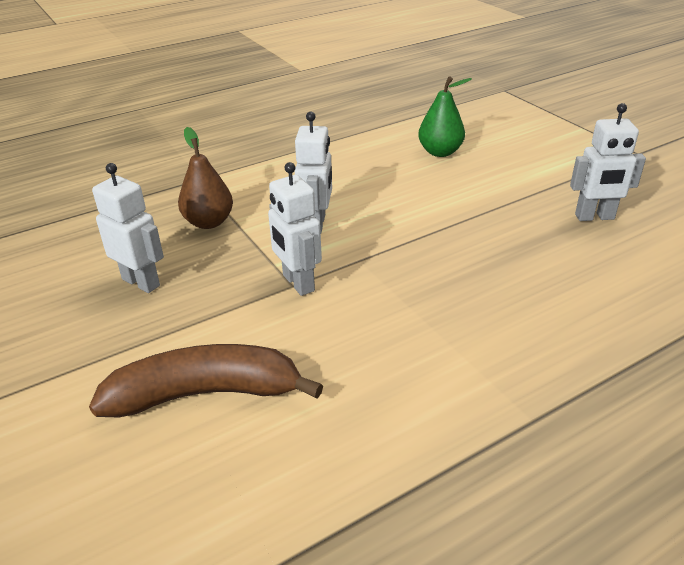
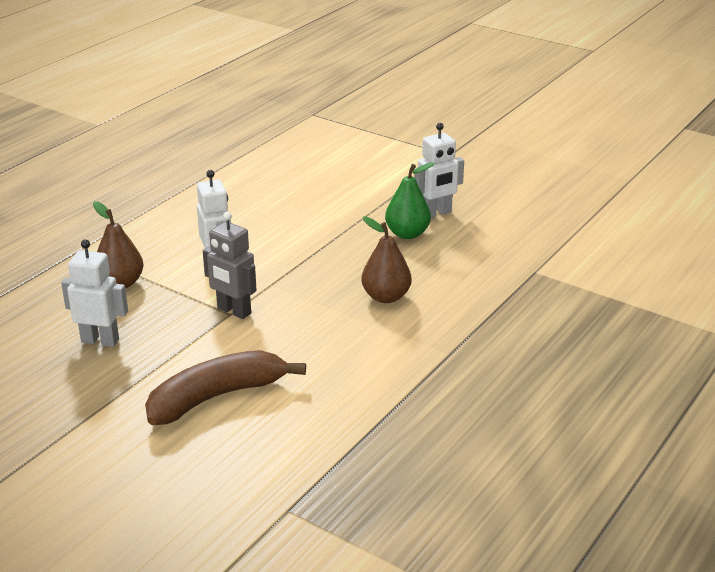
camera: 25 degrees left, 5 degrees down
(298, 283) = (233, 311): white robot -> grey robot
(440, 152) = (287, 183): green pear -> green pear (407, 234)
(484, 310) = (386, 297): none -> brown pear

